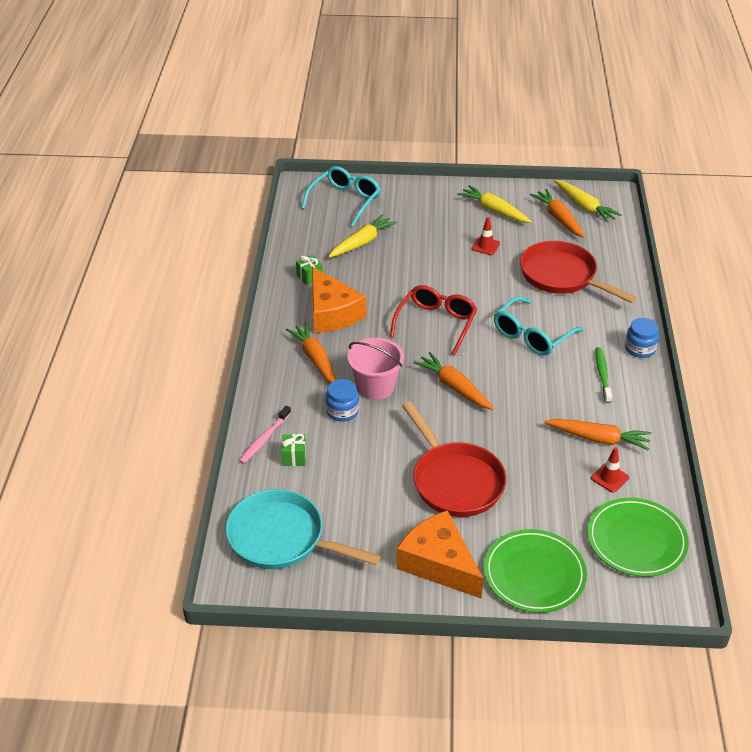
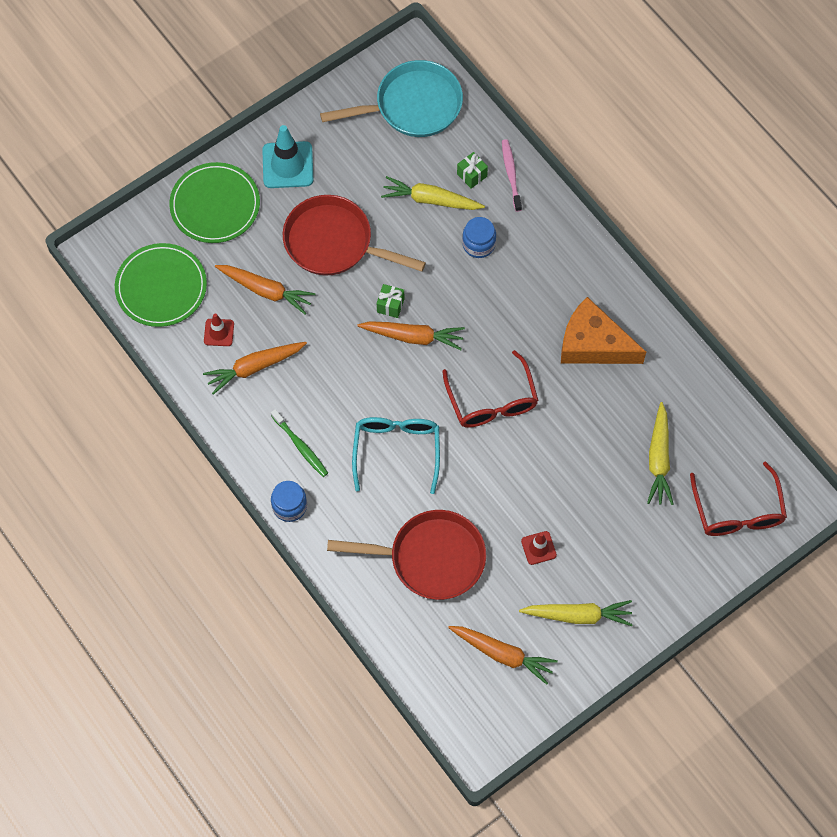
camera: 140 degrees right, 25 degrees up
(309, 277) = (658, 373): green gift -> green gift (390, 305)
(315, 359) = (554, 281): orange carrot -> orange carrot (266, 290)
(345, 201) = (738, 511): turquoise glasses -> red glasses
(375, 387) = (476, 288): pink bucket -> none
(438, 563) = (288, 165): orange cheese -> turquoise traffic cone
(584, 207) = (491, 698): yellow carrot -> yellow carrot (430, 200)

